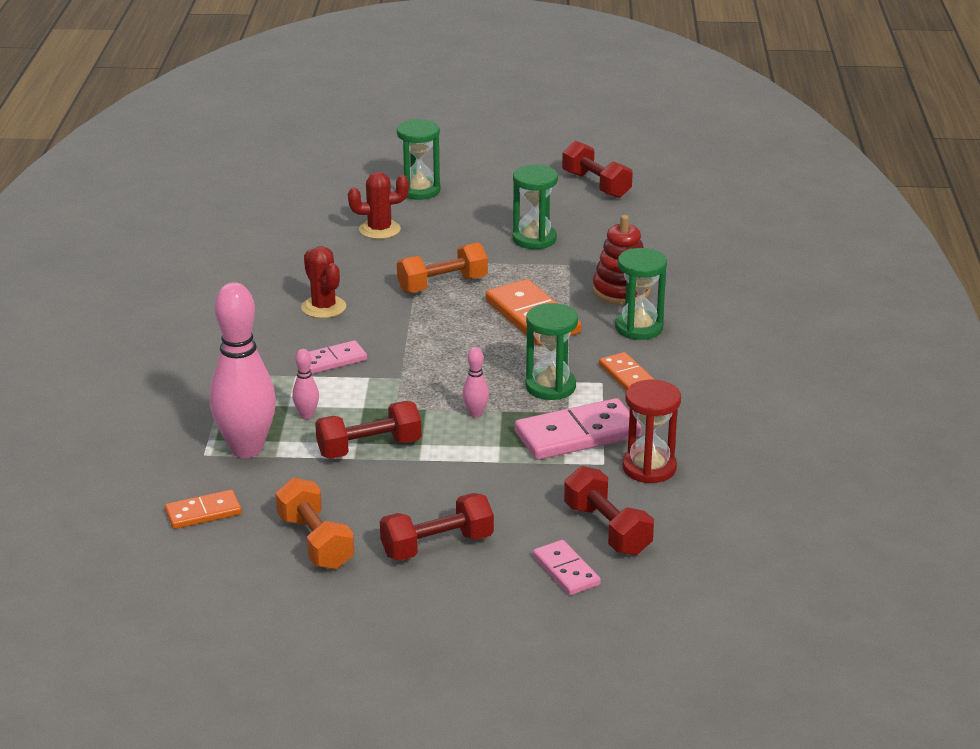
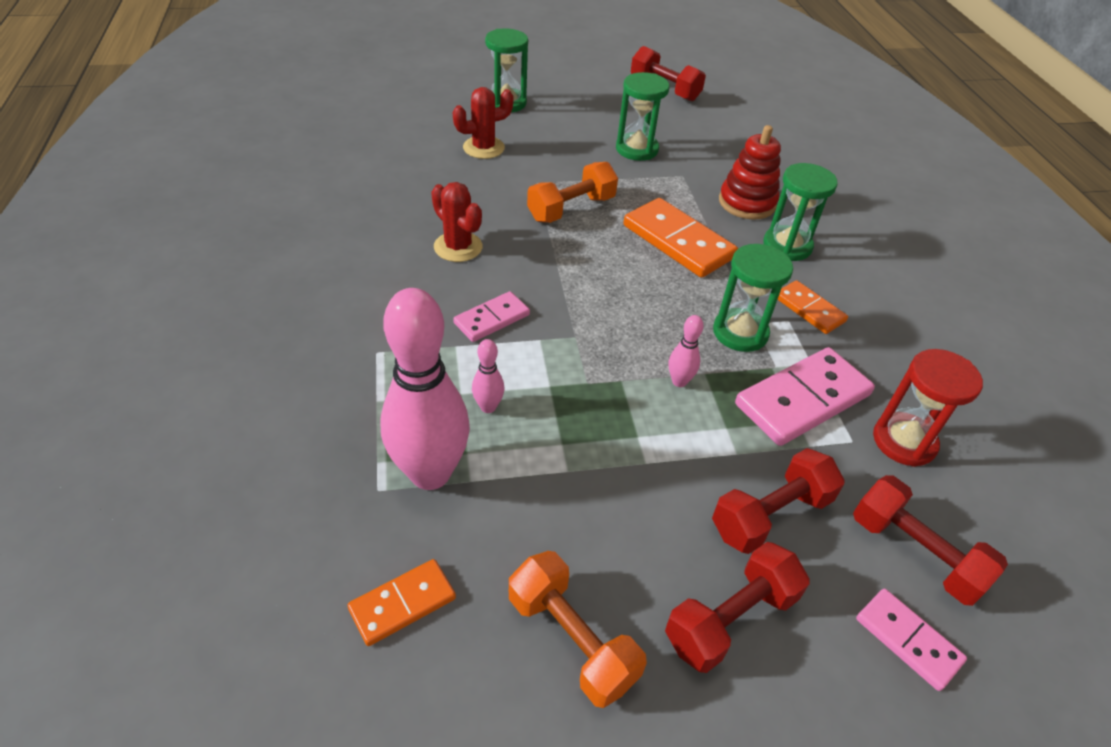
camera: 15 degrees left, 15 degrees up
(369, 448) = (580, 451): red dumbbell -> red dumbbell (770, 515)

